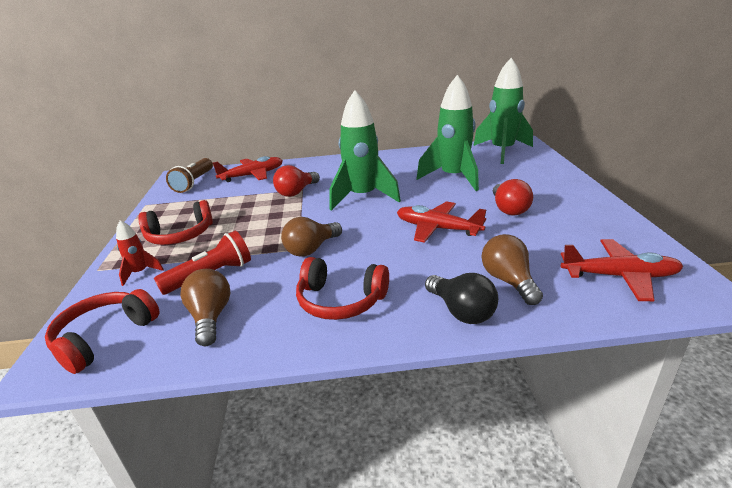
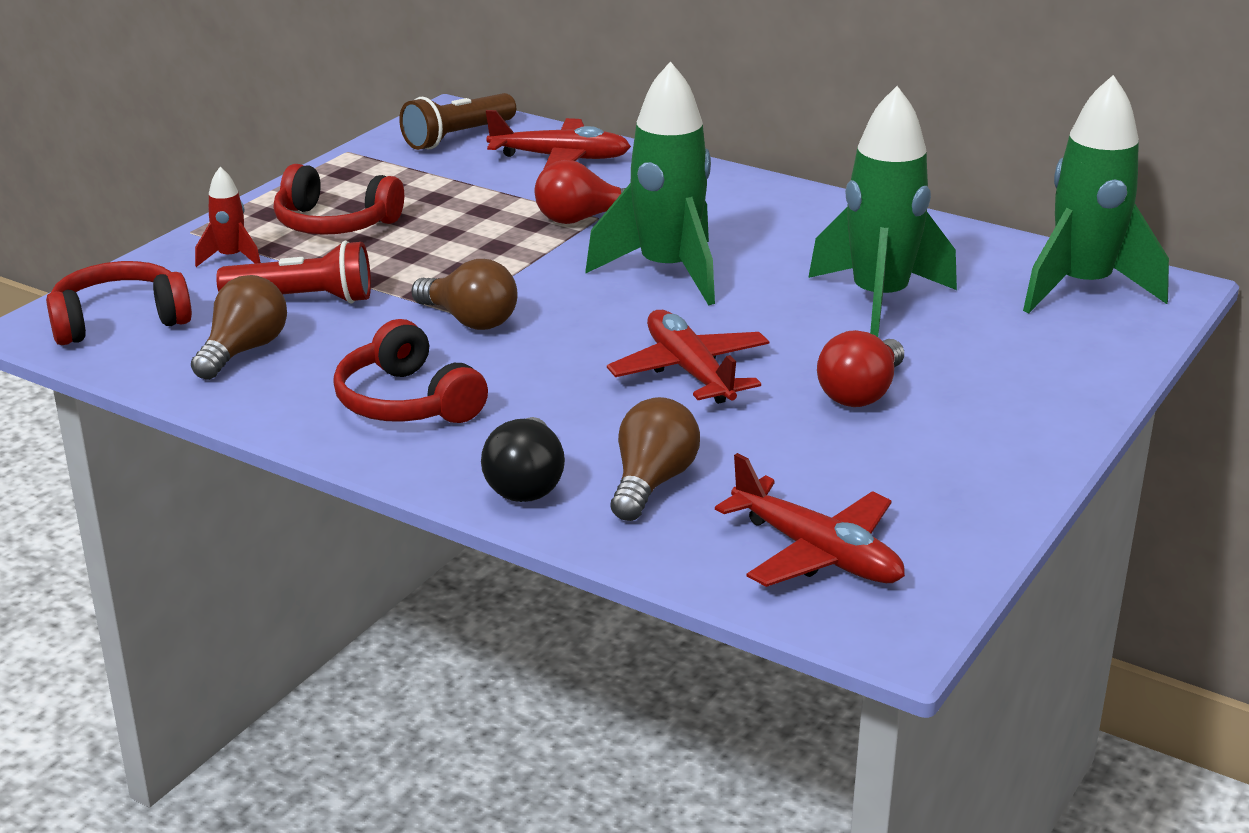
camera: 35 degrees right, 0 degrees up
(311, 249) = (470, 320): brown light bulb -> brown light bulb turned 135 degrees counterclockwise

